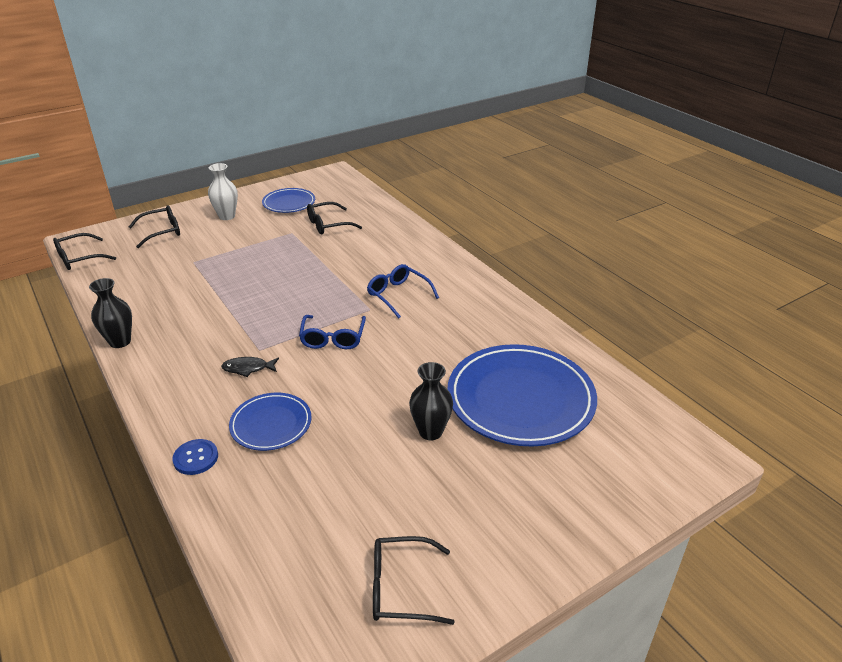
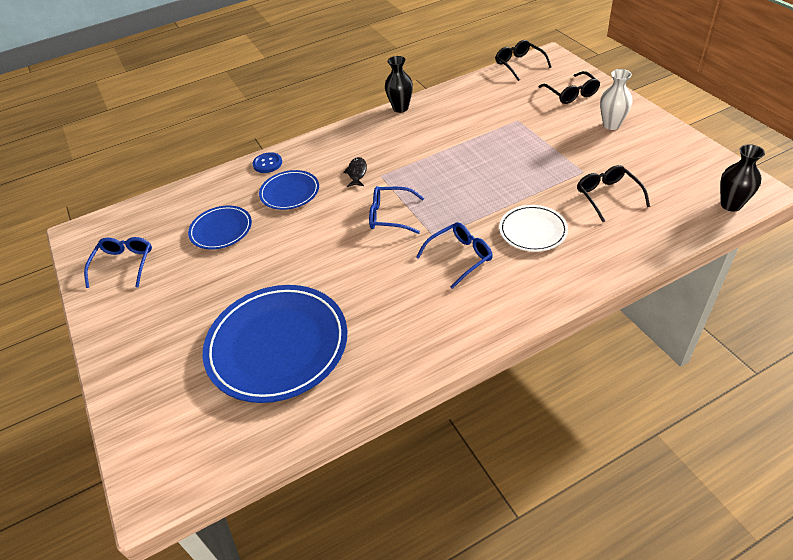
camera: 100 degrees right, 10 degrees up
(289, 203) = (654, 162): blue plate -> blue plate (221, 230)
(367, 259) = (533, 231): none -> white plate
(401, 588) = (124, 264): black glasses -> blue glasses
(430, 431) = (255, 280): black vase -> black vase (731, 205)

